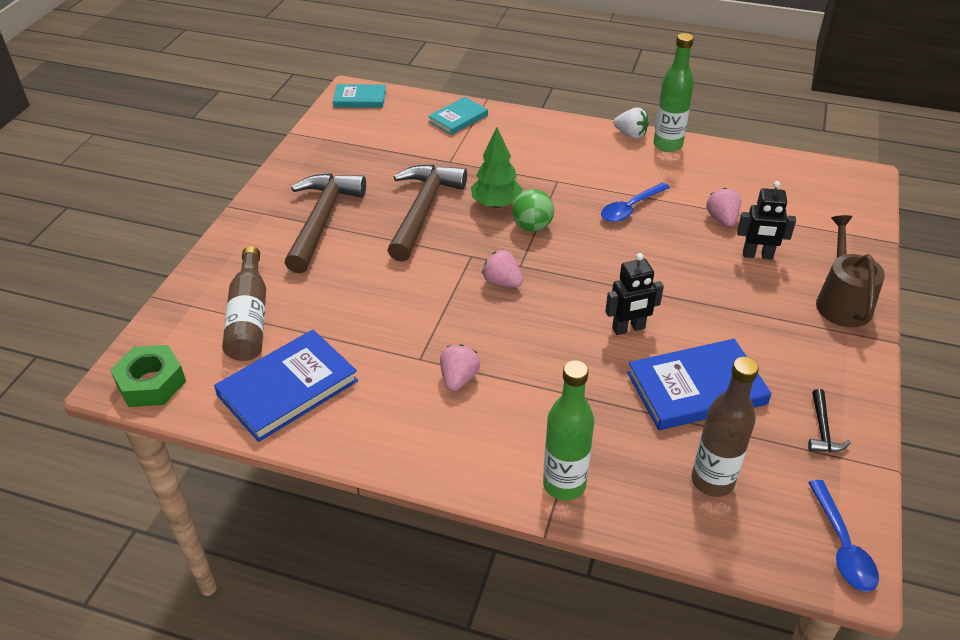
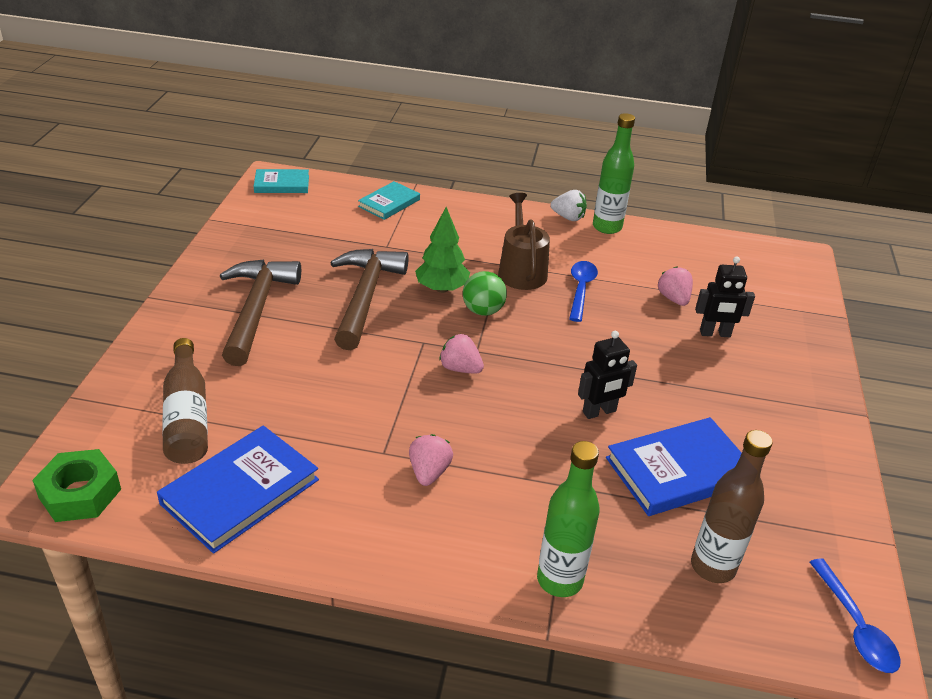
camera: 10 degrees left, 5 degrees down
(630, 208) = (581, 290): blue spoon -> blue spoon turned 150 degrees clockwise
(822, 429) = (812, 506): black hammer -> none
(841, 302) = (805, 377): brown watering can -> brown watering can (521, 271)

